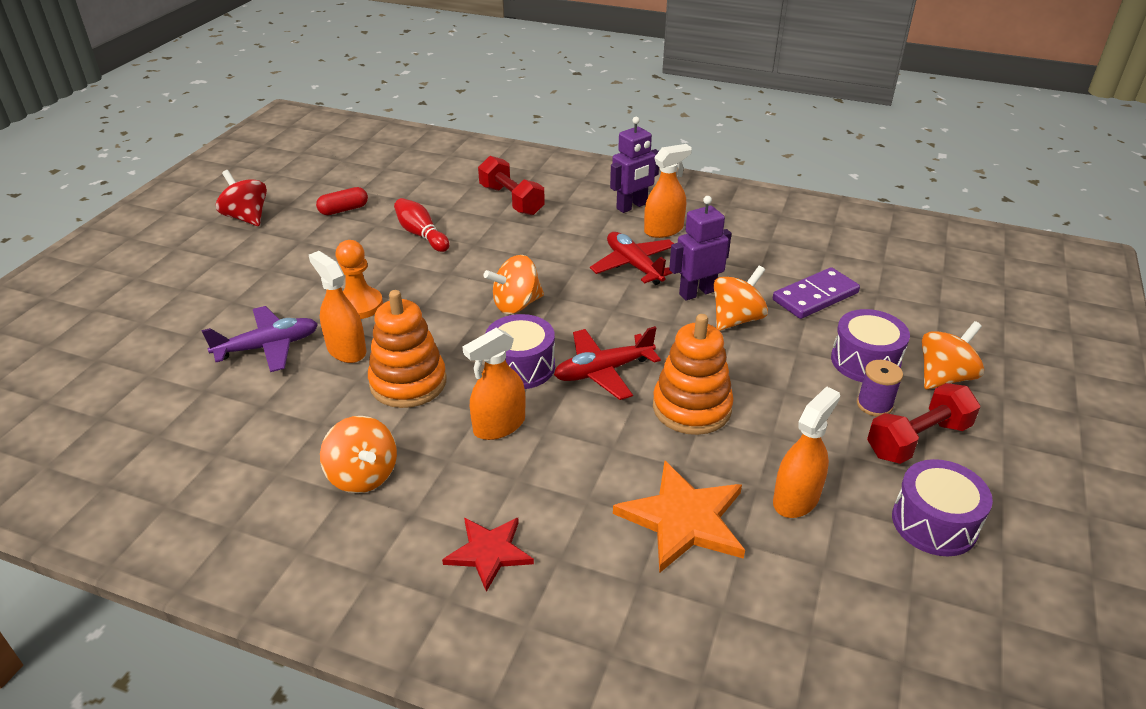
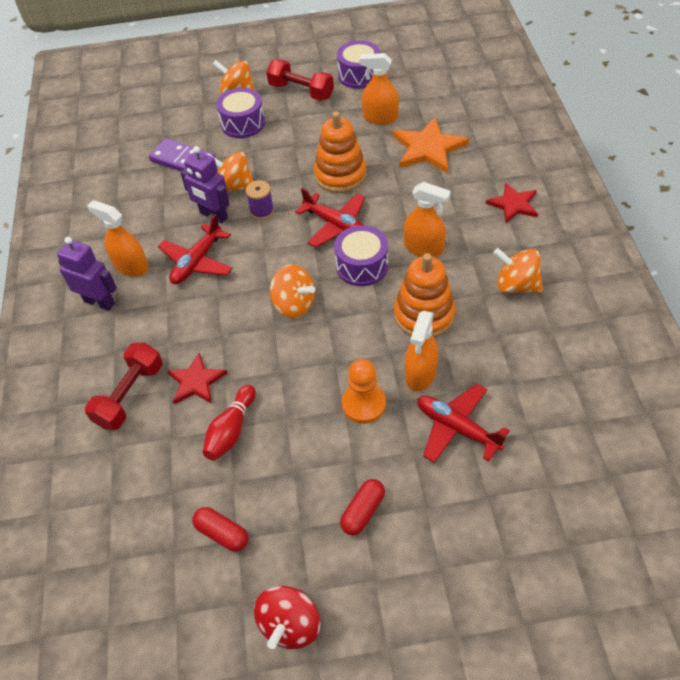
camera: 115 degrees left, 15 degrees up
(268, 347) = (457, 428): purple plane -> red plane
(273, 271) = (363, 511): none -> red capsule
(363, 475) = (516, 285): orange spinning top -> orange spinning top turned 90 degrees counterclockwise
(489, 231) = (196, 381): none -> red star
(874, 405) = (282, 111): purple spool -> purple spool (262, 211)

